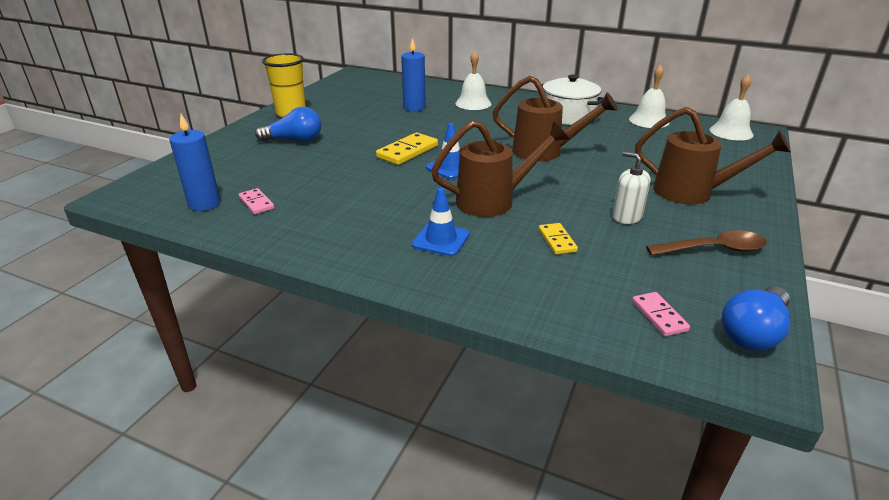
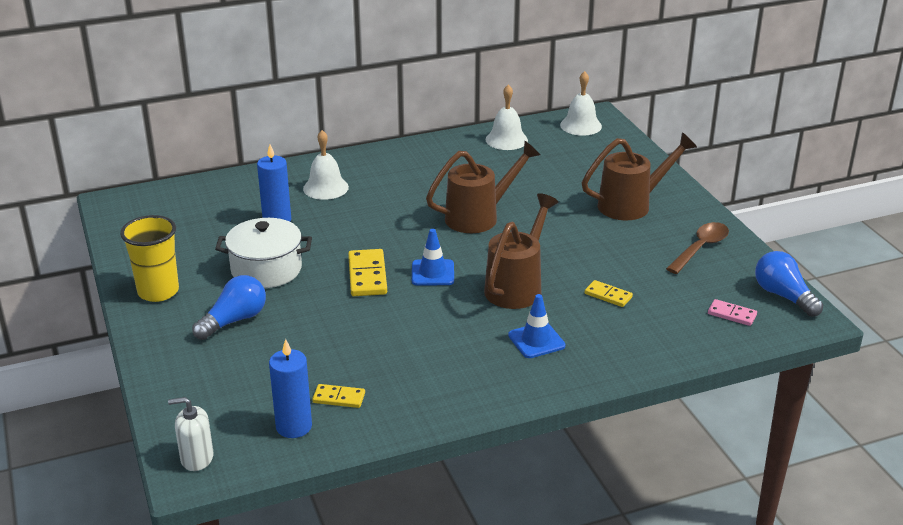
camera: 45 degrees left, 0 degrees up
(256, 203) = (339, 398): pink domino -> yellow domino
(568, 116) = (436, 164): white pot -> white pot (266, 269)
(626, 216) = (621, 250): white soap dispenser -> white soap dispenser (197, 458)
(753, 332) = (783, 296): blue light bulb -> blue light bulb turned 150 degrees clockwise

